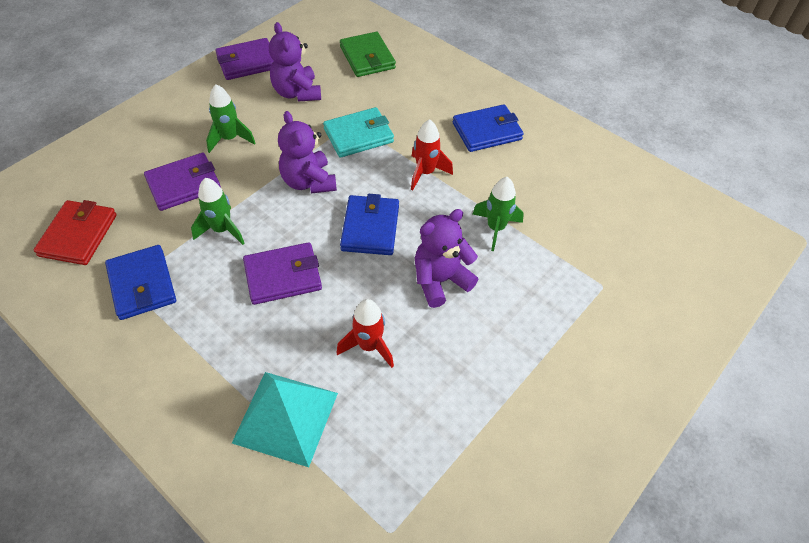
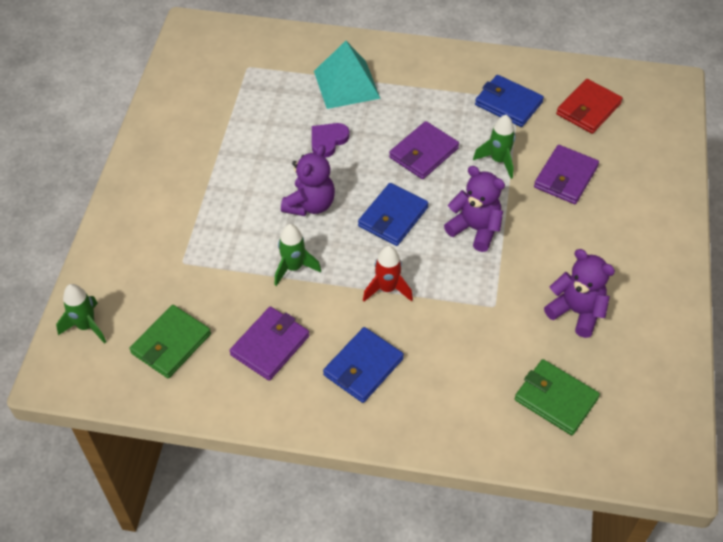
camera: 150 degrees right, 0 degrees up
(78, 235) = (588, 109): red wallet -> red wallet turned 60 degrees clockwise
(230, 139) = (578, 232): green rocket -> green rocket (86, 326)
(247, 62) = (661, 321): purple wallet -> purple wallet (270, 345)
(358, 135) = (476, 295): turquoise wallet -> none
(369, 346) = (328, 141): red rocket -> purple heart
(370, 228) = (393, 217): blue wallet -> blue wallet turned 60 degrees clockwise
(641, 218) = (171, 344): none -> green wallet

